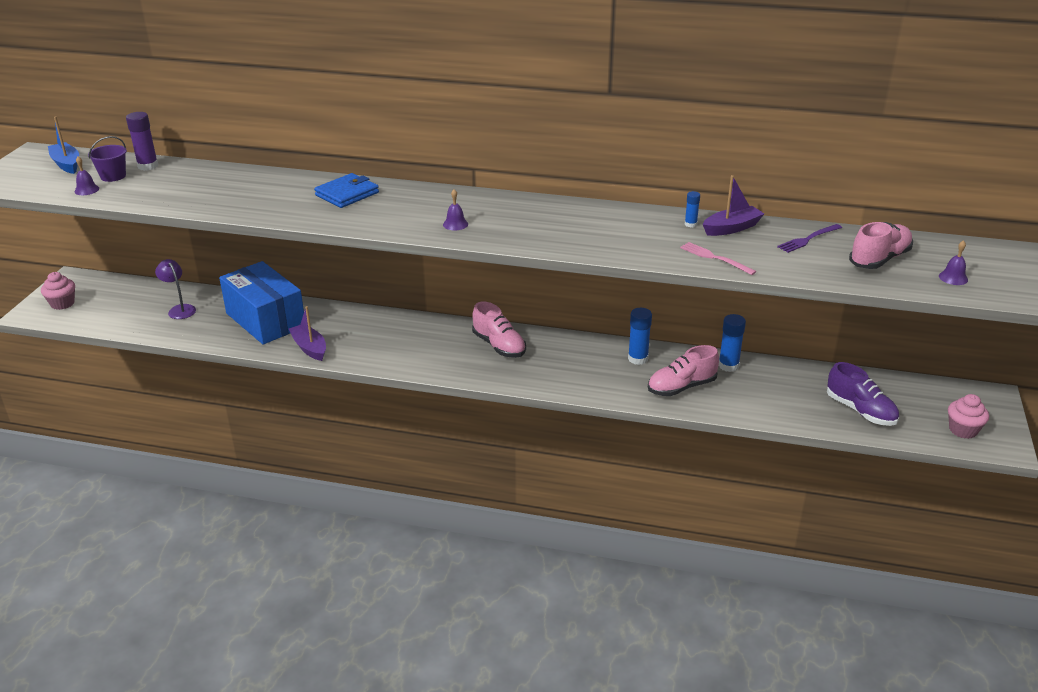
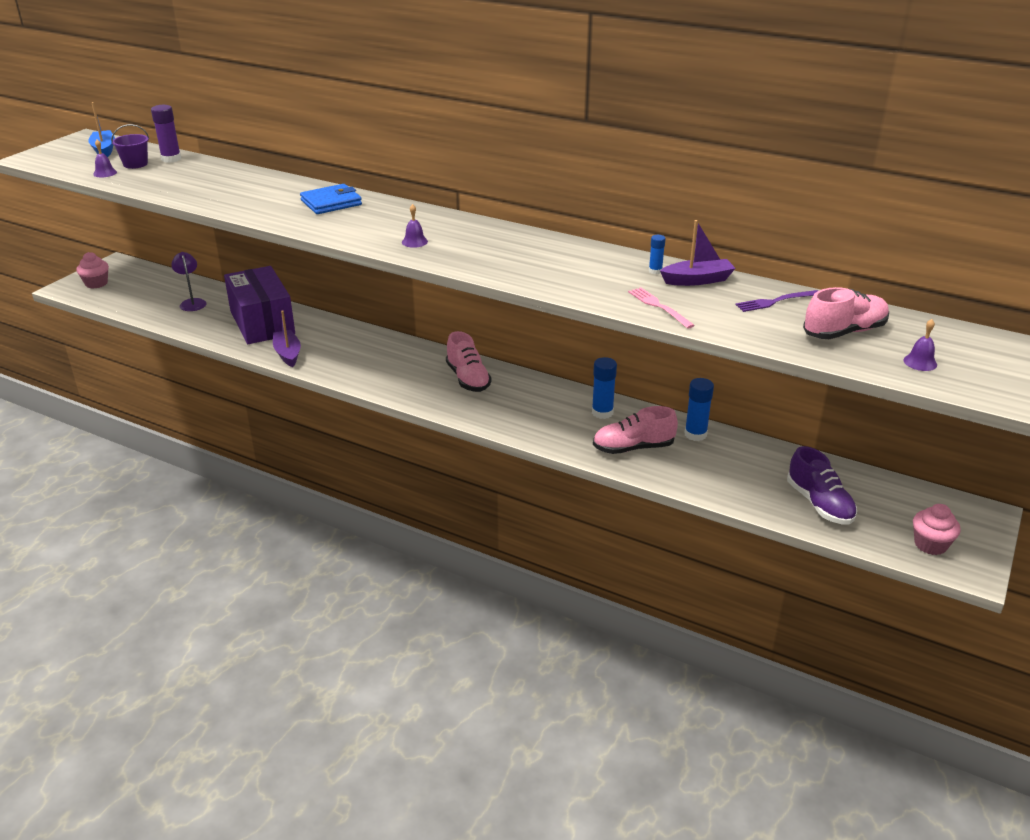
camera: 15 degrees right, 0 degrees up
(265, 320) = (262, 323): blue box -> purple box

